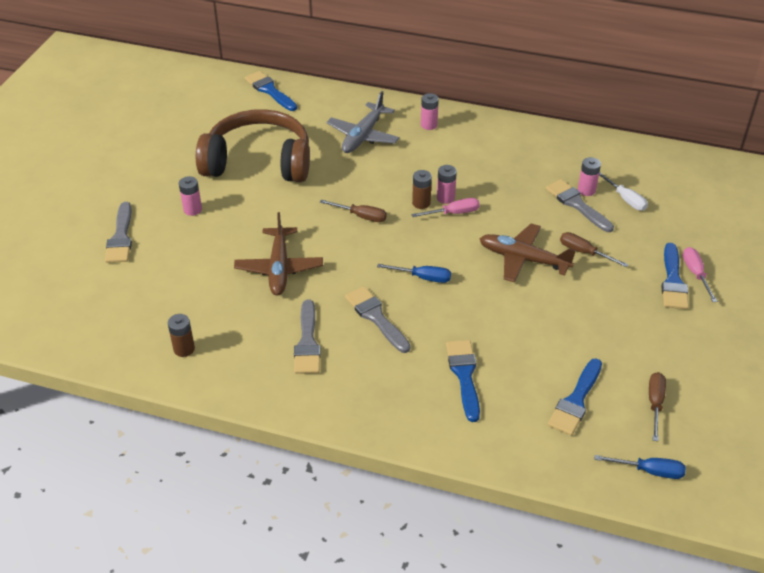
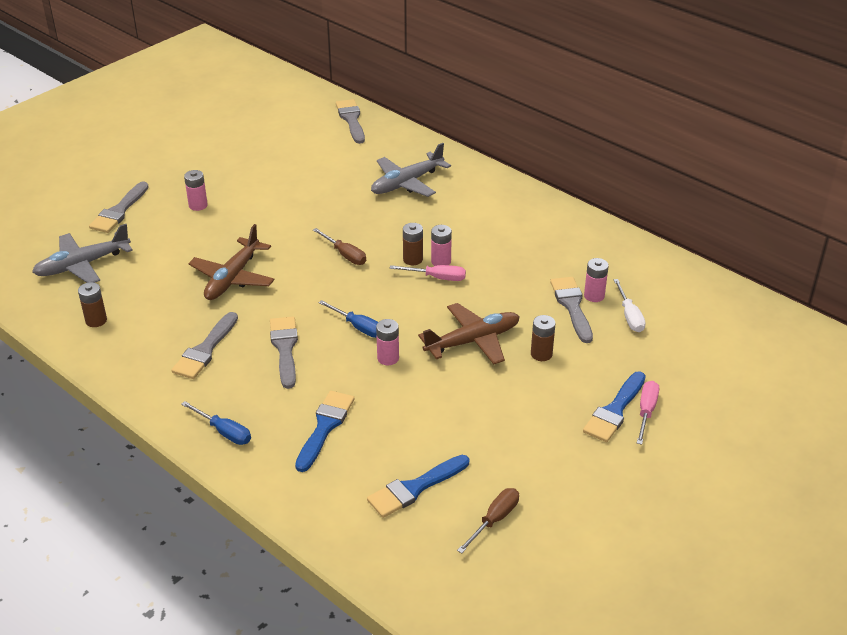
camera: 25 degrees right, 5 degrees down
(127, 300) = (83, 265): none -> grey plane
(258, 162) = (289, 180): brown headphones -> none
(269, 90) = (351, 120): blue brush -> grey brush
(429, 125) = (480, 190): pink battery -> pink battery (388, 358)
(523, 259) = (472, 341): brown plane -> brown plane turned 105 degrees clockwise
(584, 252) = (541, 354): brown screwdriver -> brown battery
(649, 471) = (434, 579): blue screwdriver -> blue screwdriver (224, 432)

